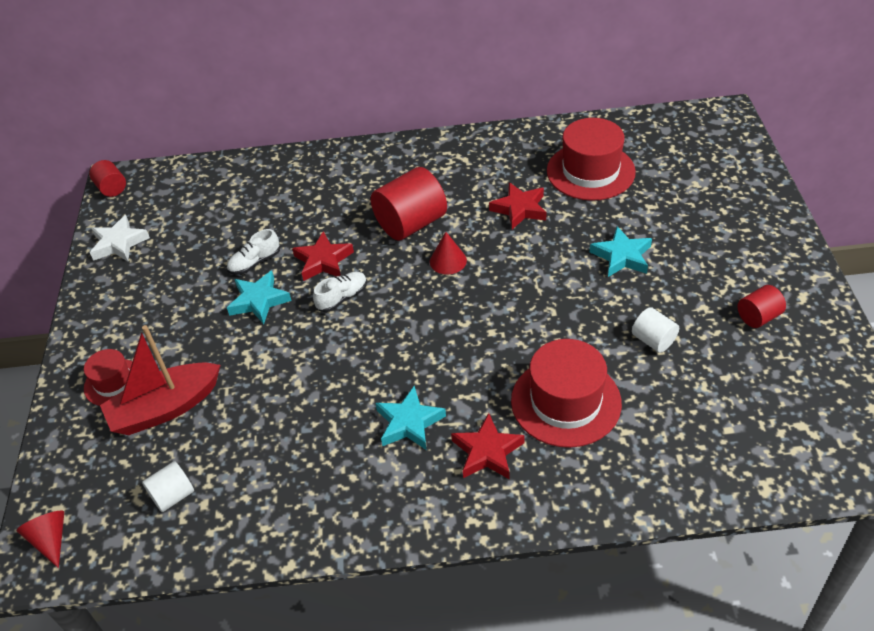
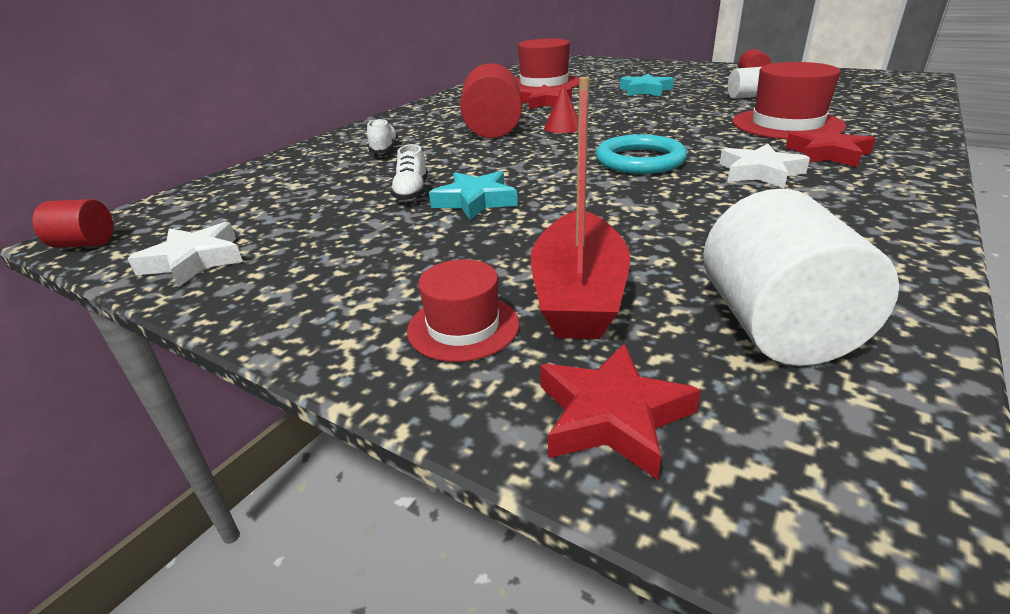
camera: 55 degrees left, 15 degrees down
(50, 540) = (814, 509): red cone -> none
(173, 496) = (776, 327): white cylinder -> white cylinder, size x1.88
(323, 261) = (473, 165): red star -> red star (612, 416)
(342, 297) = (541, 167): white shoe -> white shoe (384, 149)
(393, 344) = (640, 160): none -> turquoise ring
(409, 423) = (759, 173): turquoise star -> white star

